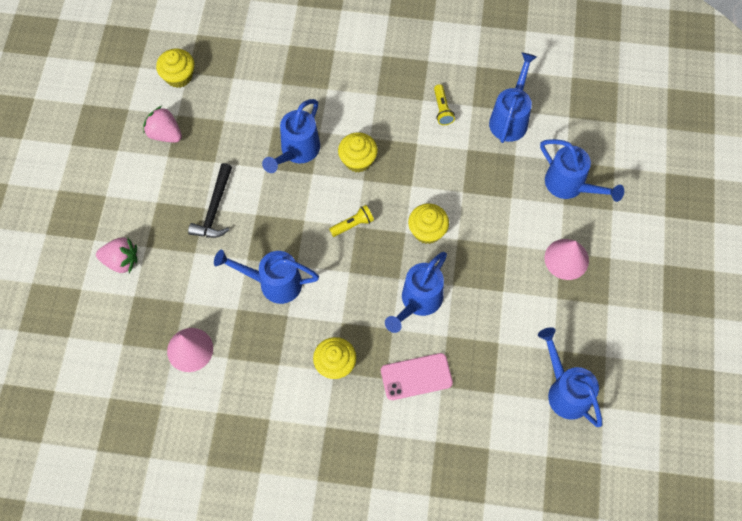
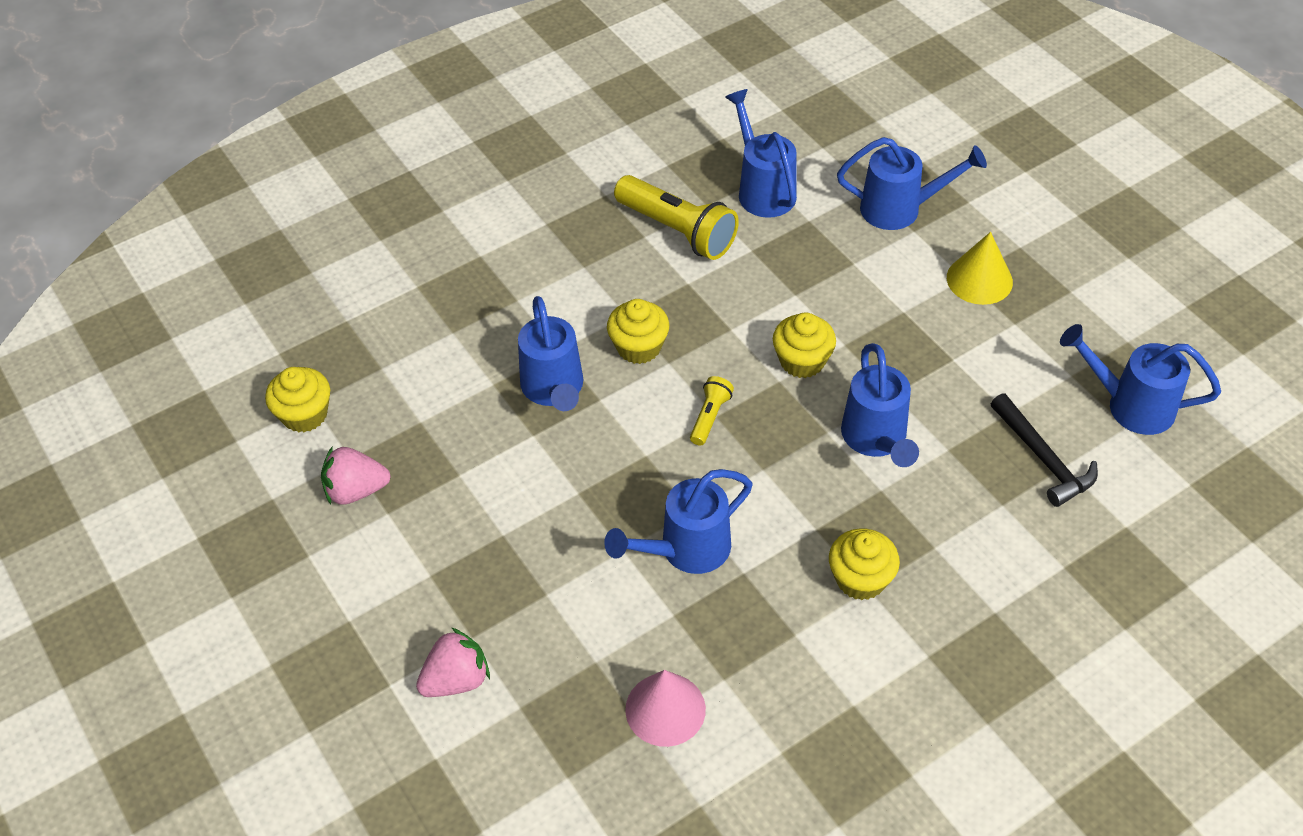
camera: 40 degrees left, 15 degrees down
(215, 208) = (518, 525): black hammer -> black hammer (1043, 458)
(416, 376) = (965, 517): pink phone -> none
(442, 109) = (677, 231): yellow flashlight -> yellow flashlight, size x2.02
(566, 259) = (979, 279): pink cone -> yellow cone

